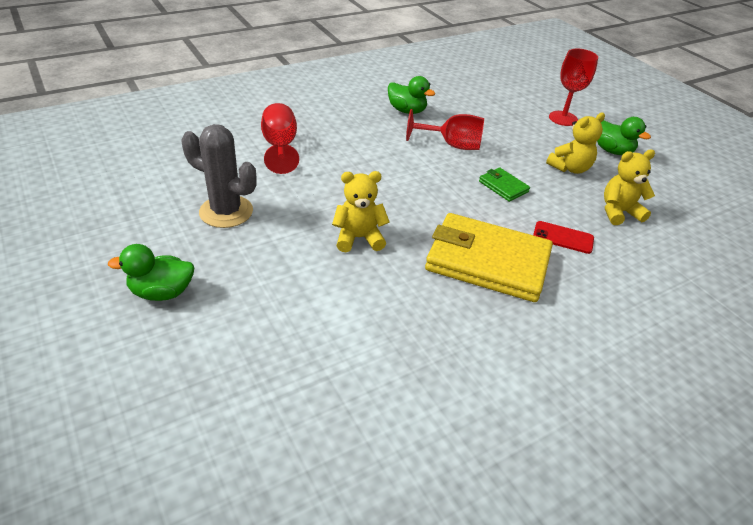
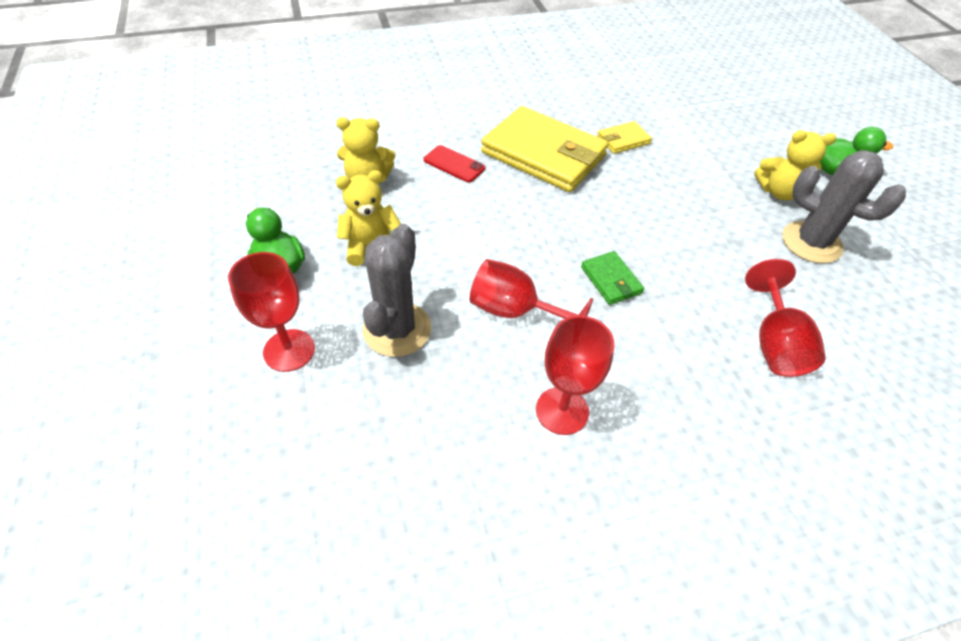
camera: 165 degrees left, 10 degrees up
(359, 238) = (664, 193): yellow teddy bear -> yellow teddy bear (779, 192)
(407, 111) = (562, 410): green duck -> red goblet
(410, 294) = (623, 140): none -> yellow wallet
(503, 186) = (479, 231): green wallet -> green wallet (611, 280)
(515, 131) = (397, 329): none -> grey cactus

